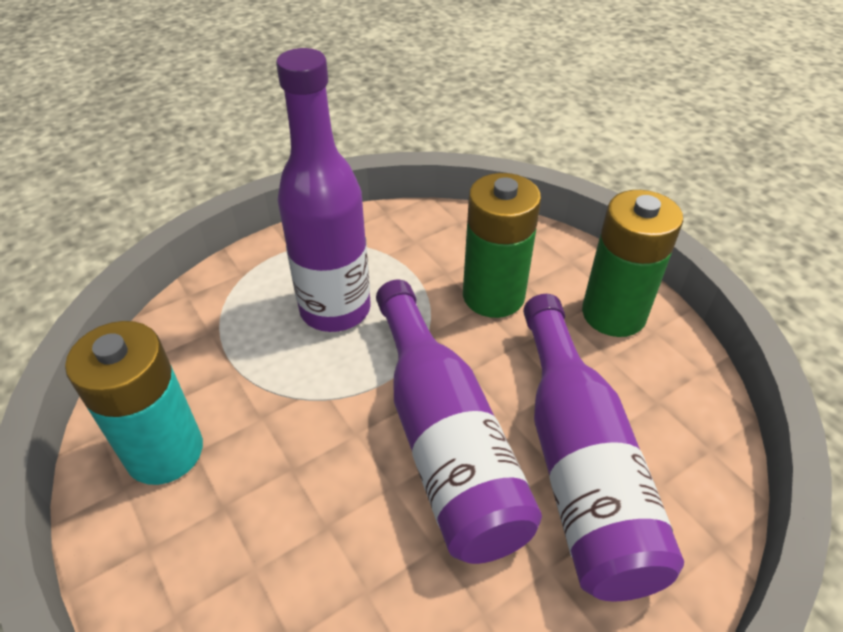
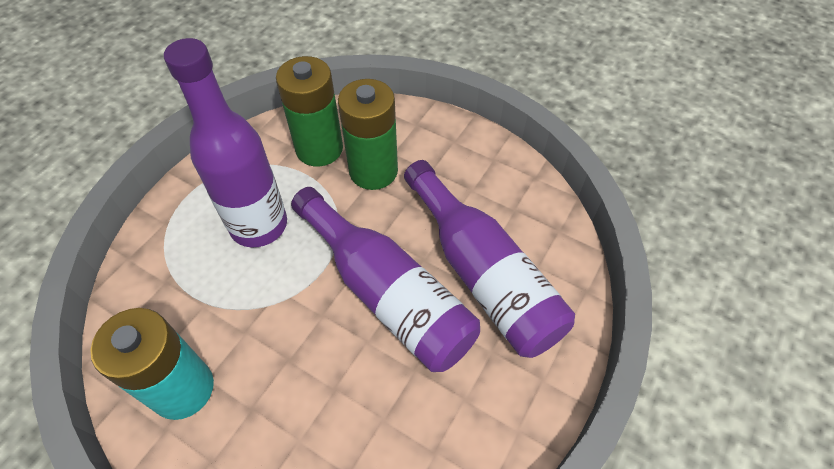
camera: 25 degrees left, 10 degrees up
(613, 314) = (462, 155): green battery -> green battery (319, 149)

